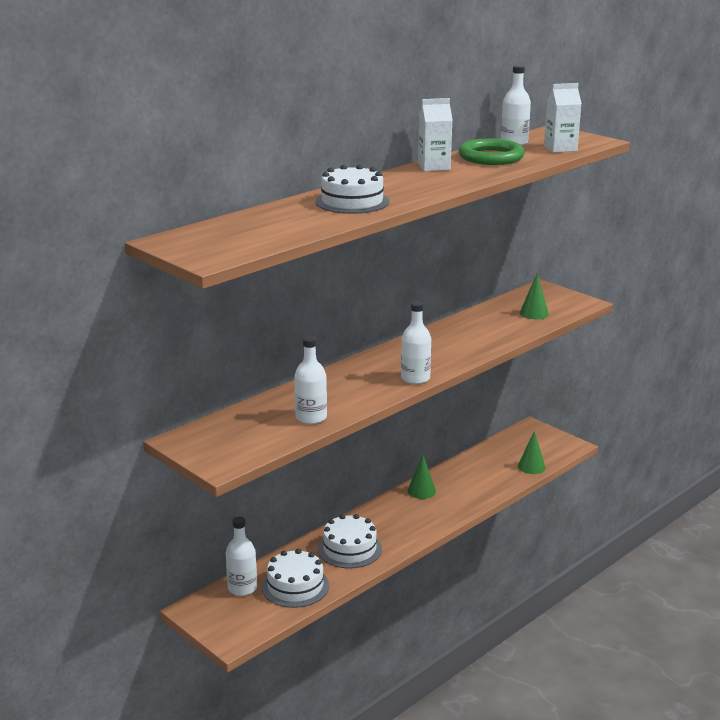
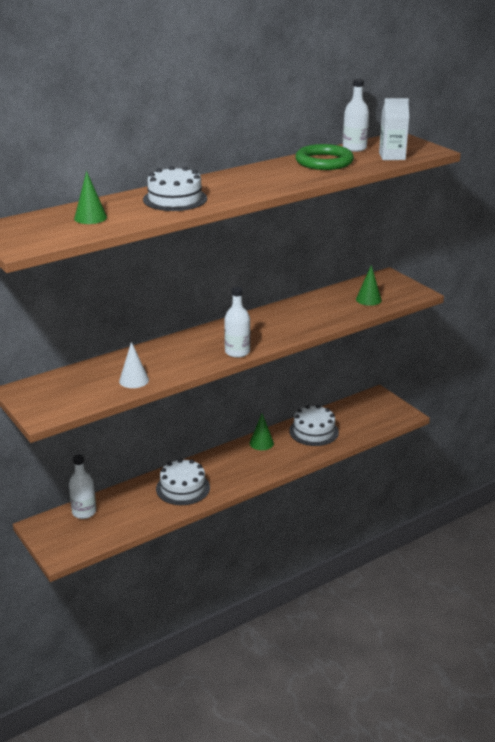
camera: 10 degrees right, 5 degrees up
(295, 586) = (127, 515): white cake -> white cake (314, 431)
(311, 417) = (134, 380): white bottle -> white cone
(434, 167) = (267, 168): white carton -> none
(531, 466) = (363, 430): green cone -> green cone (90, 217)

